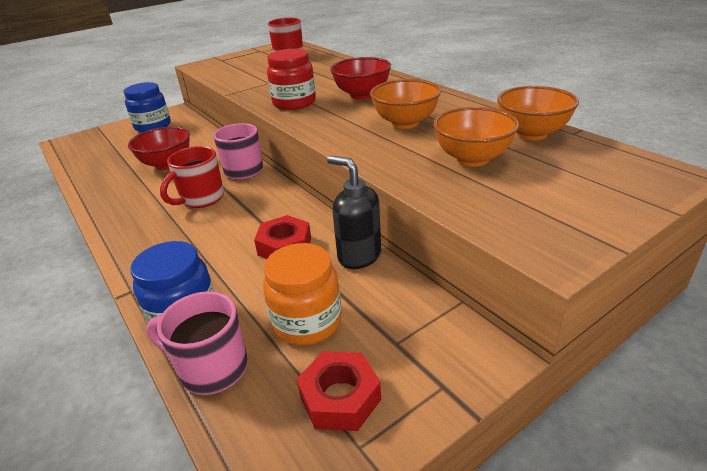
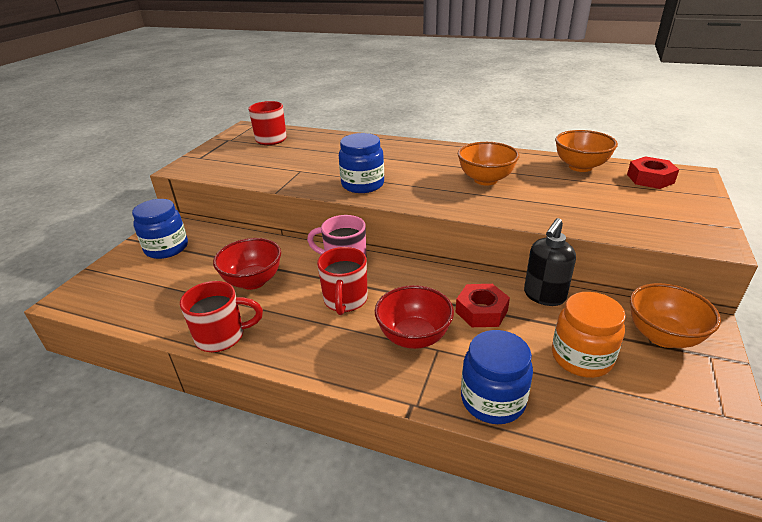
camera: 35 degrees left, 0 degrees up
(99, 194) = (222, 336): none -> red mug
(211, 368) = (571, 424): pink mug -> none
(294, 103) = (362, 185): red jar -> blue jar
(340, 398) = (673, 394): red nut -> red nut (650, 179)
(359, 256) = (544, 296): black soap dispenser -> black soap dispenser turned 60 degrees counterclockwise
(362, 95) = (410, 164): red bowl -> red bowl (414, 337)
(472, 159) = (575, 195): orange bowl -> orange bowl (662, 336)

